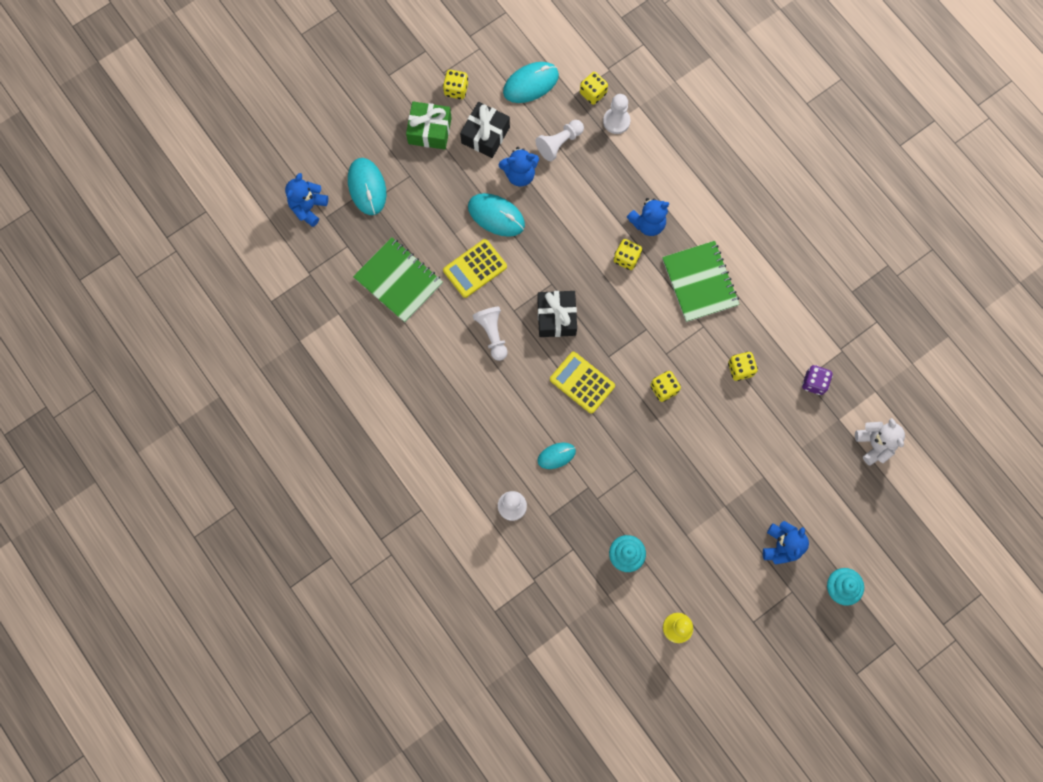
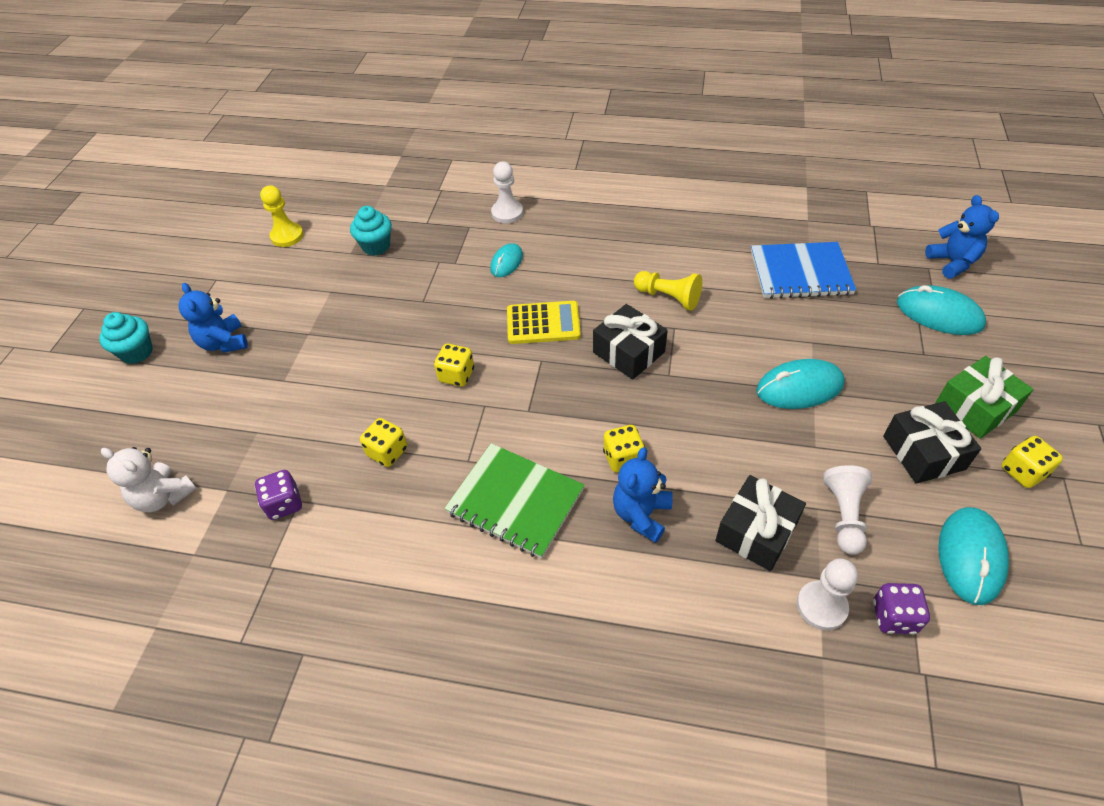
camera: 140 degrees right, 25 degrees down
(398, 281) = (800, 273): green notebook -> blue notebook
(475, 268) = (753, 331): yellow calculator -> none
(492, 334) = (668, 297): white pawn -> yellow pawn
(519, 174) = (835, 445): blue teddy bear -> none
(593, 93) = (894, 617): yellow dice -> purple dice
(606, 171) = (756, 532): none -> black gift

